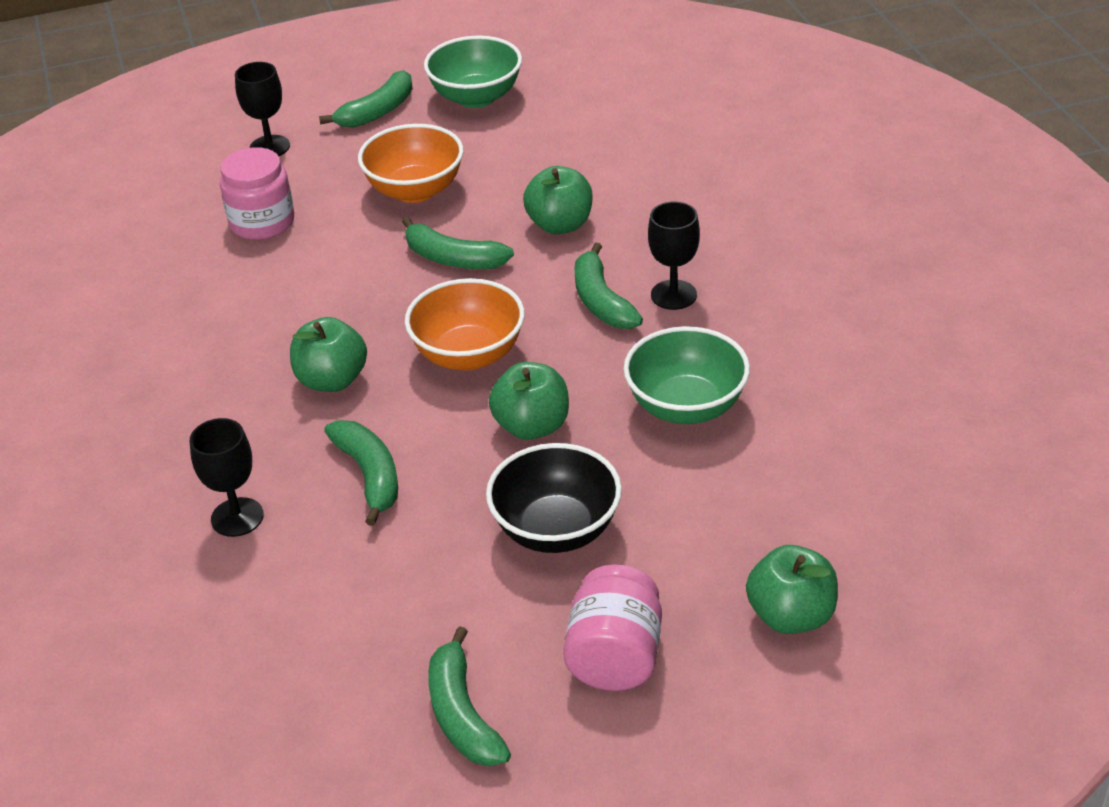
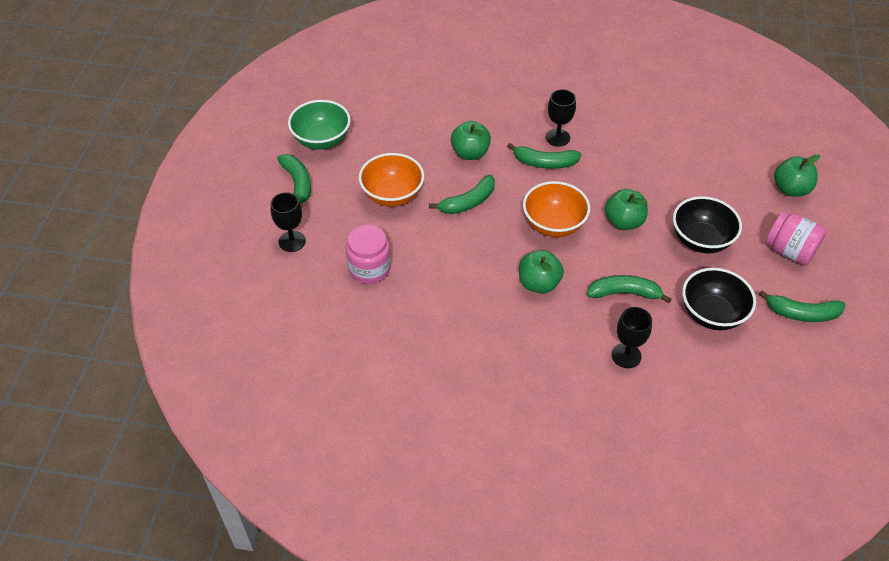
camera: 65 degrees left, 10 degrees up
(387, 592) = (712, 314): none -> black bowl
(686, 406) = (642, 166): green bowl -> none

